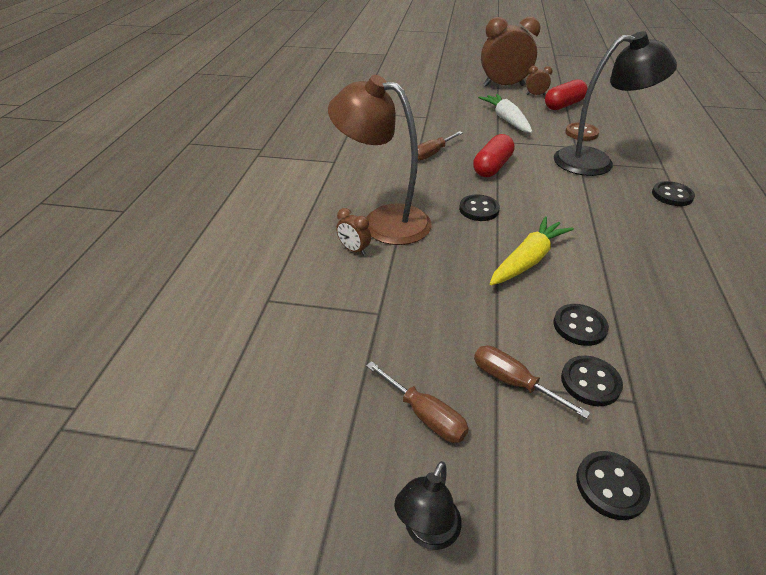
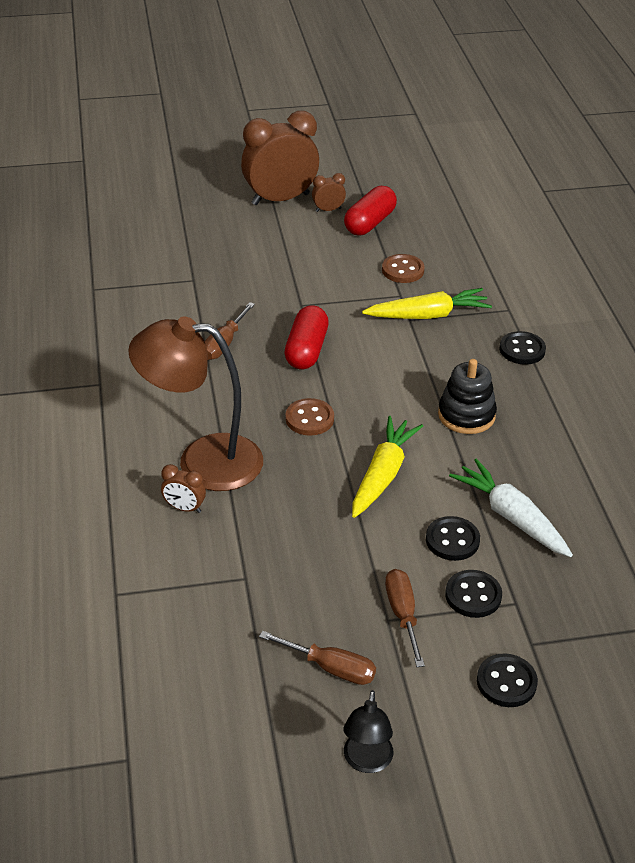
camera: 20 degrees left, 0 degrees up
(479, 209) = (309, 419): black button -> brown button
(506, 120) = (301, 265): white carrot -> white carrot (511, 517)
(513, 382) = (403, 614): brown screwdriver -> brown screwdriver turned 60 degrees clockwise
(595, 161) = (428, 315): black lamp -> yellow carrot
(614, 231) = (466, 415): none -> black stacking toy

